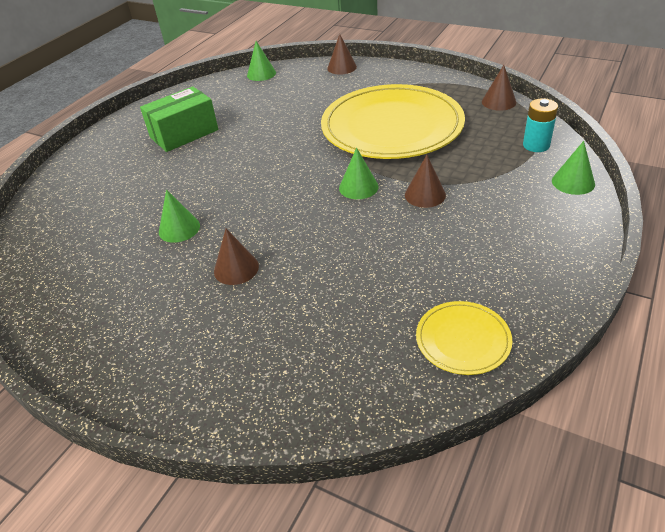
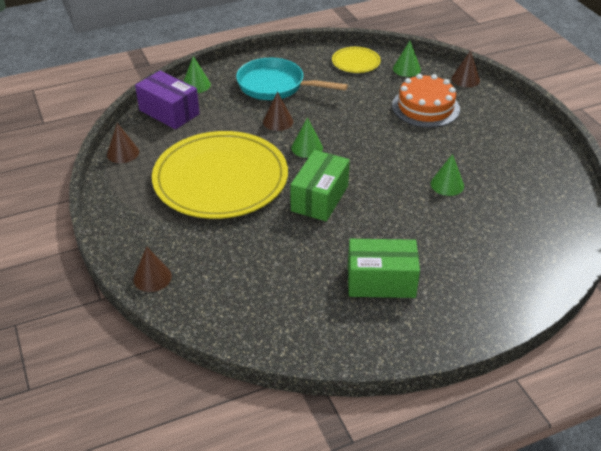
camera: 145 degrees left, 0 degrees up
(236, 268) = (429, 140): brown cone -> brown cone (465, 79)
(261, 74) = (230, 328): green cone -> green cone (406, 69)
(281, 316) = (425, 107): none -> orange cake
(291, 156) = (320, 198): none -> green box
(497, 232) = (275, 86): none -> turquoise pan
(536, 145) = (169, 112): turquoise battery -> purple box

